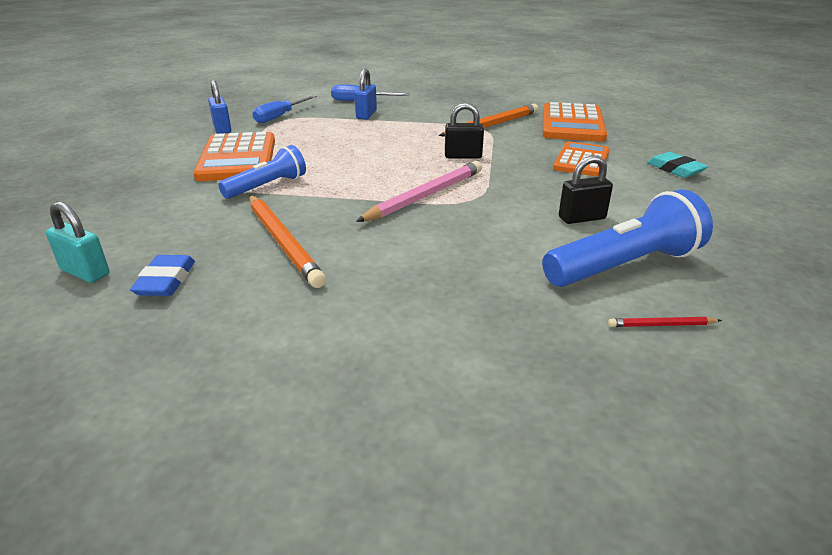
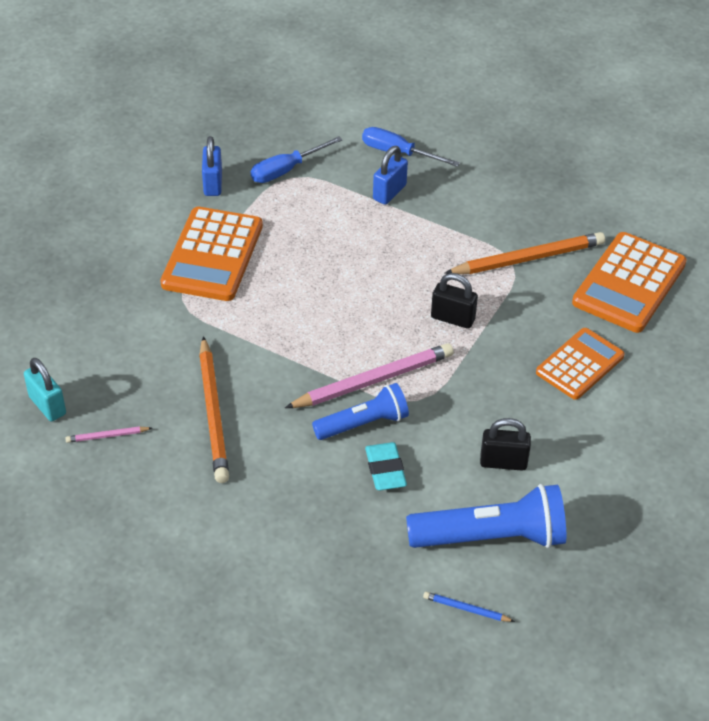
camera: 20 degrees right, 15 degrees up
(166, 281) = (107, 436): blue eraser -> pink pencil
(267, 186) = (226, 319): blue flashlight -> blue flashlight (363, 424)
(661, 325) = (466, 609): red pencil -> blue pencil
(675, 169) = (672, 412): turquoise eraser -> turquoise eraser (385, 470)

